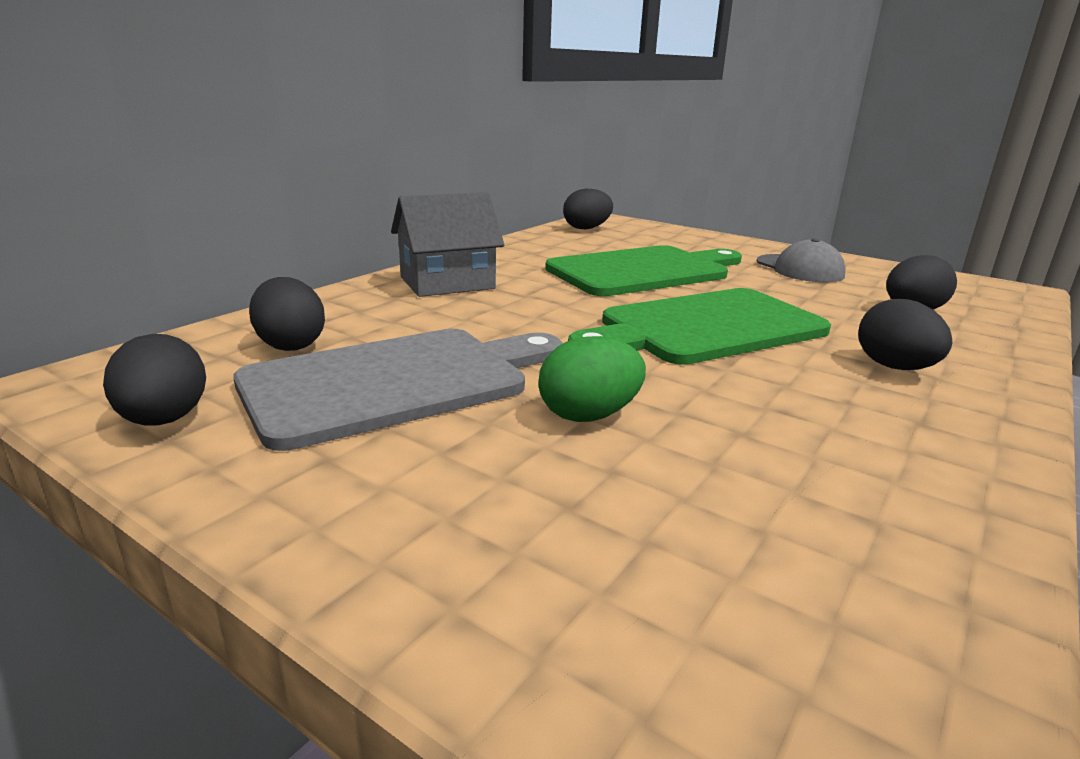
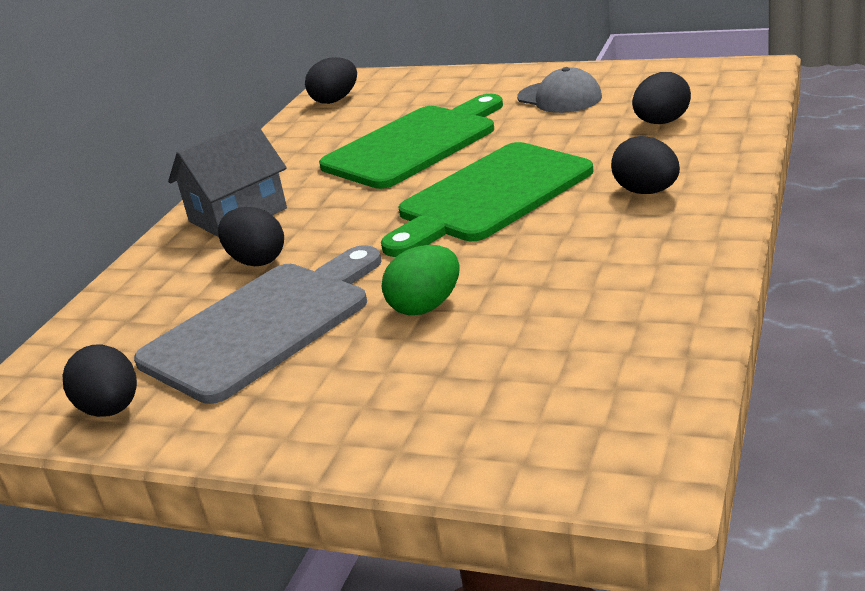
camera: 10 degrees left, 5 degrees up
(290, 345) = (149, 321): black egg -> black egg (257, 261)

